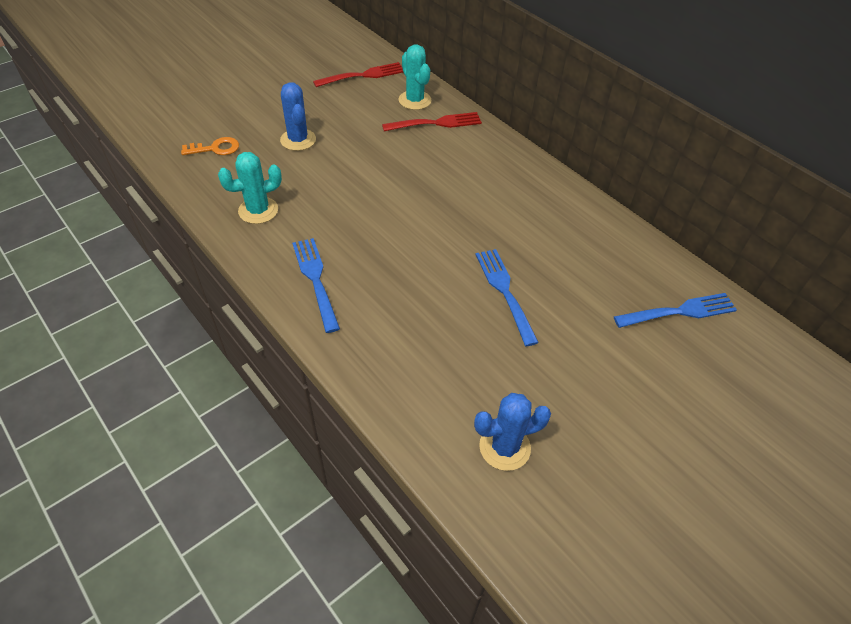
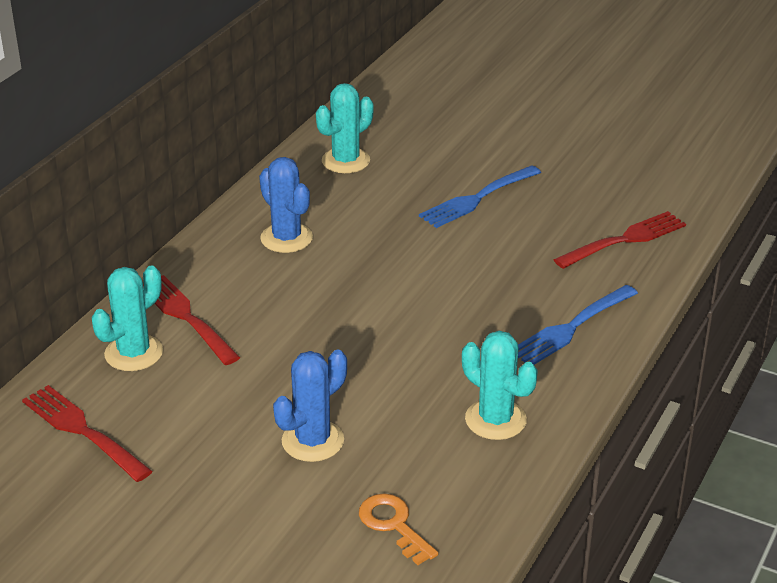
camera: 110 degrees left, 15 degrees down
(400, 361) = (624, 240): none -> red fork
(504, 447) = (659, 166): blue cactus -> blue cactus (286, 238)
(591, 236) = (345, 161): none -> turquoise cactus
(679, 312) = (420, 102): blue fork -> none

